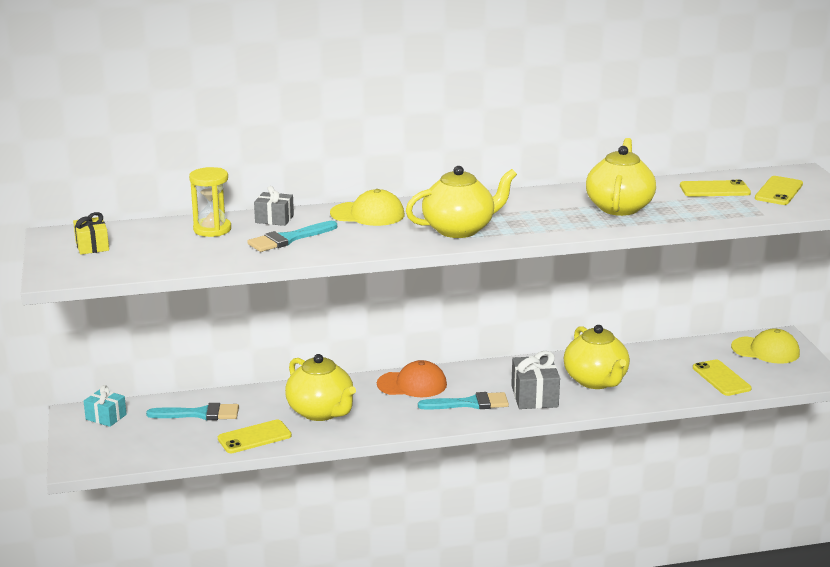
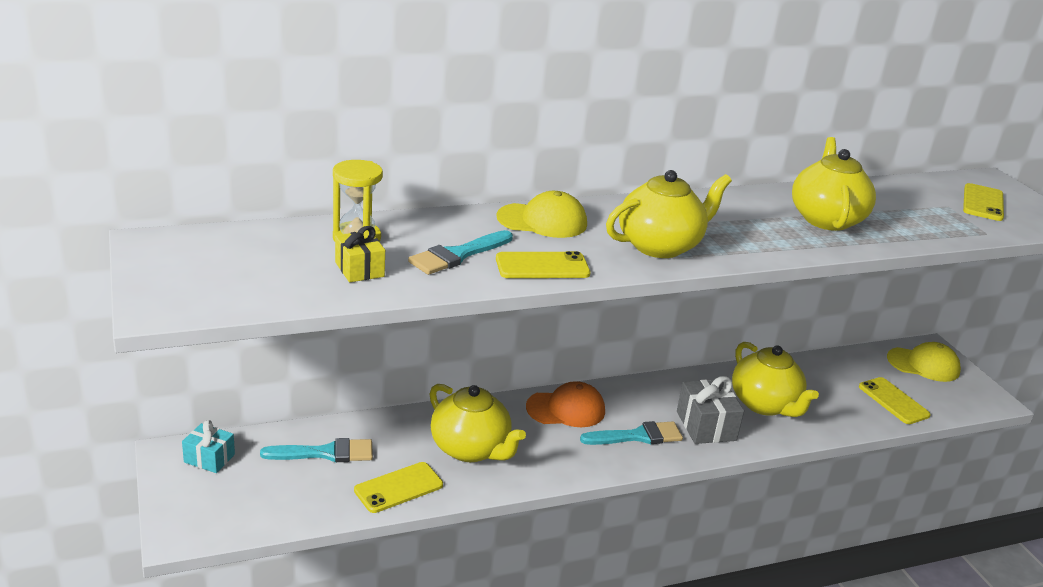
camera: 10 degrees left, 5 degrees up
(92, 246) = (203, 261): yellow gift -> yellow gift (359, 269)
(274, 219) = (431, 225): grey gift -> none
(714, 189) = (915, 198): yellow phone -> yellow phone (542, 266)

